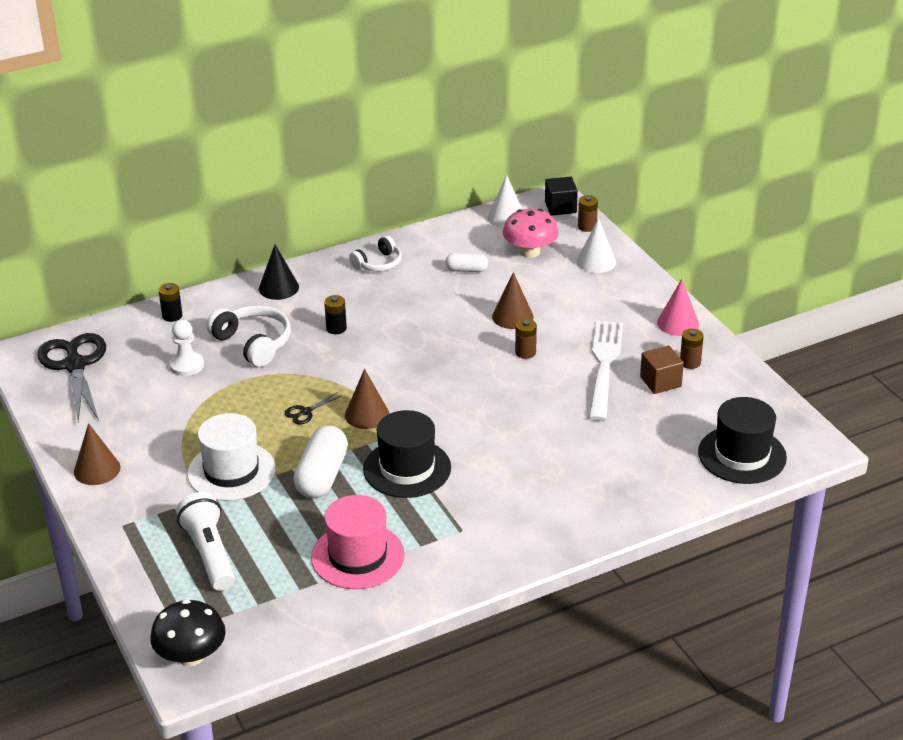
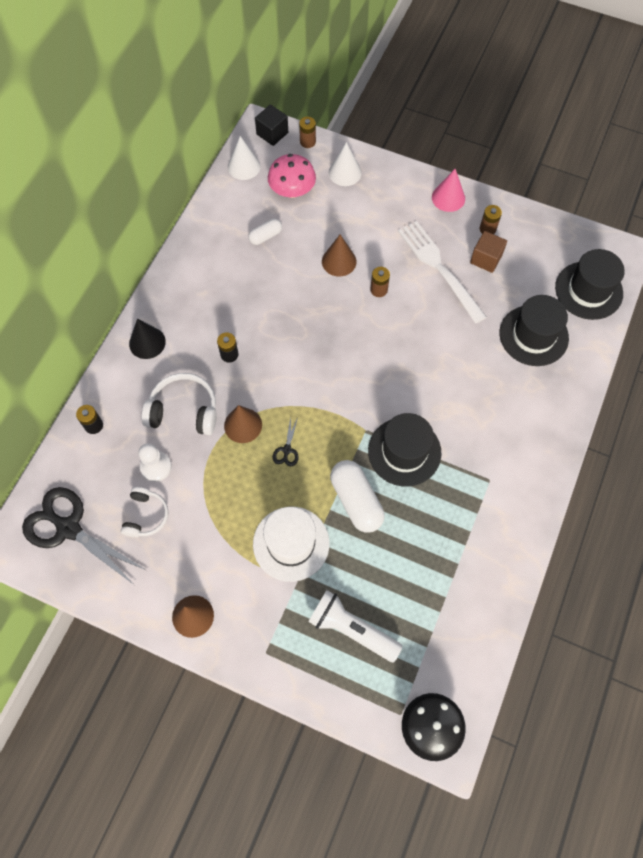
camera: 40 degrees left, 30 degrees up
(357, 556) = (448, 553): pink hat -> none
(367, 414) = (330, 422): brown cone -> brown cone (243, 425)
(378, 264) = (197, 270): white headphones -> white headphones (146, 516)
(639, 457) = (533, 335): none -> black hat

